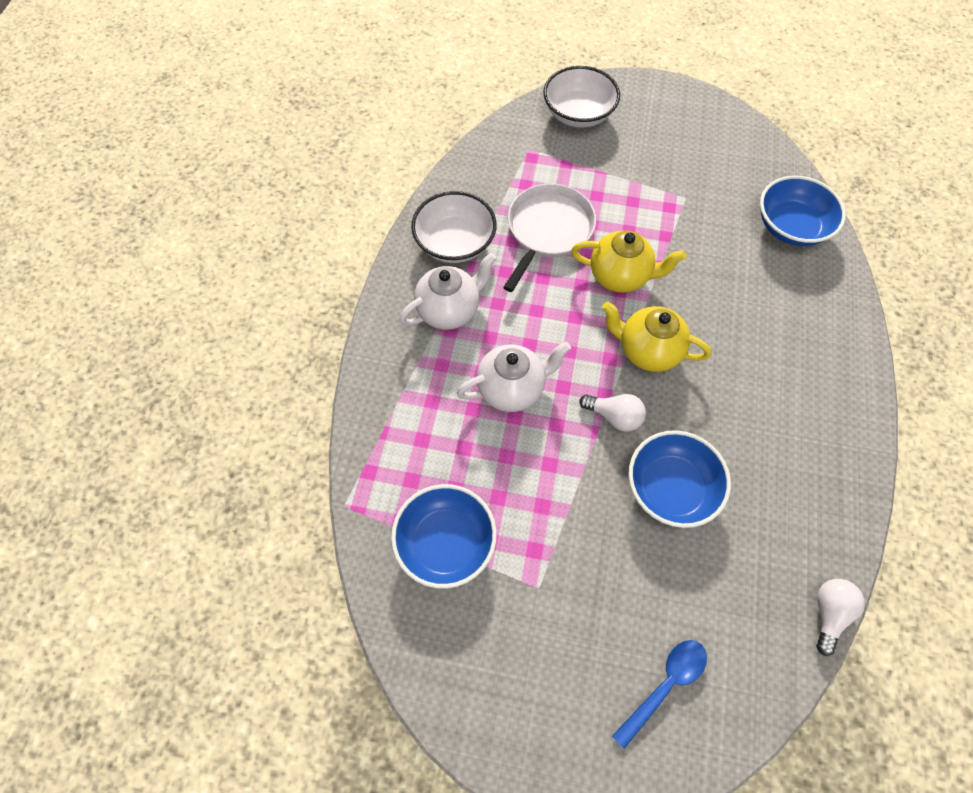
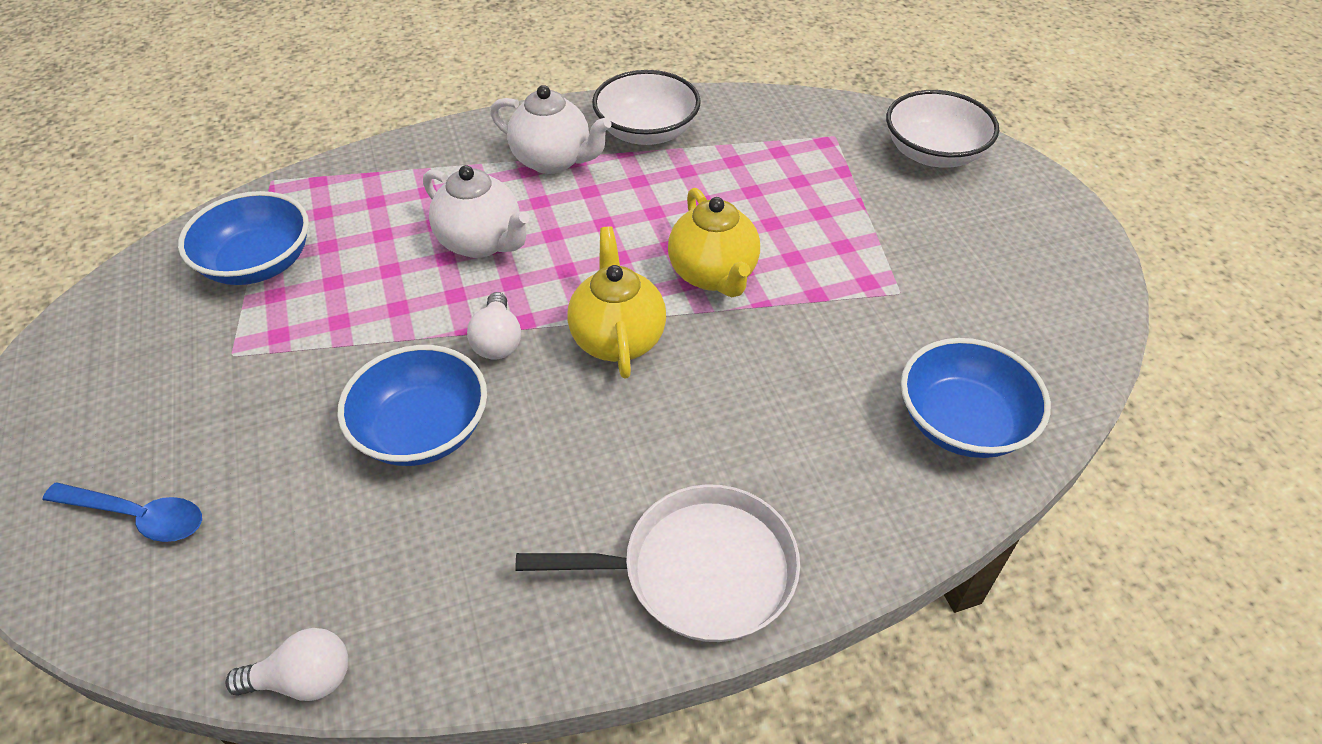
camera: 60 degrees right, 15 degrees down
(548, 231) = (727, 192): white pan -> white pan (699, 570)

